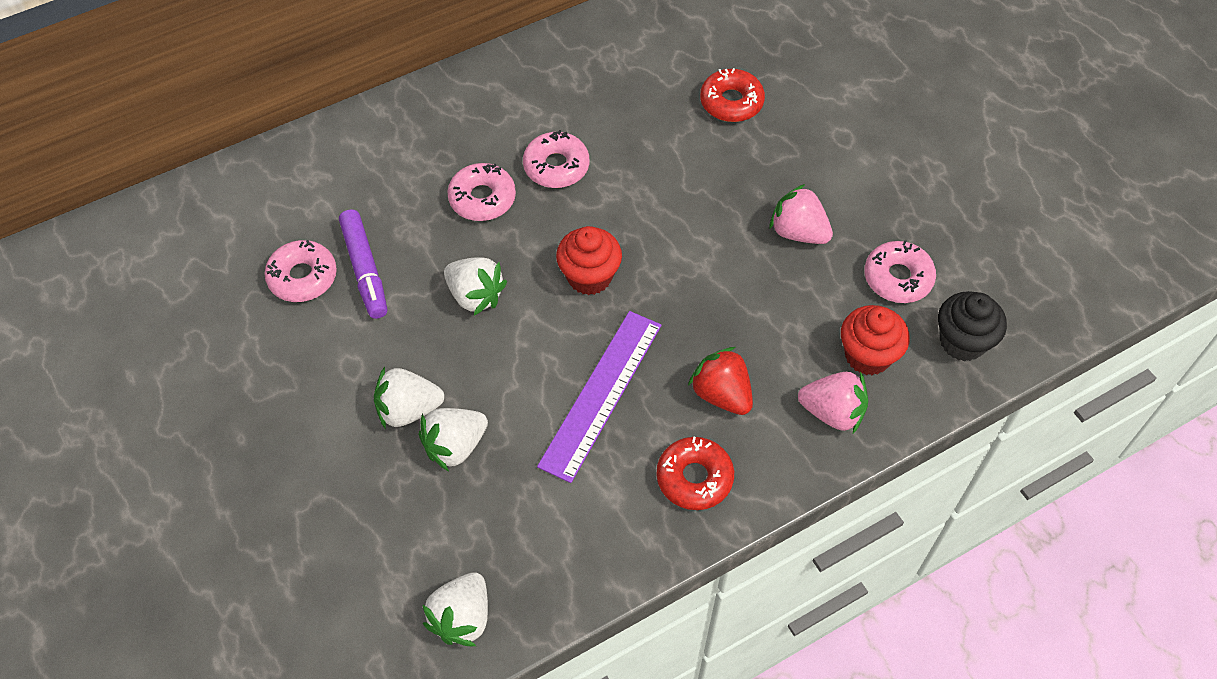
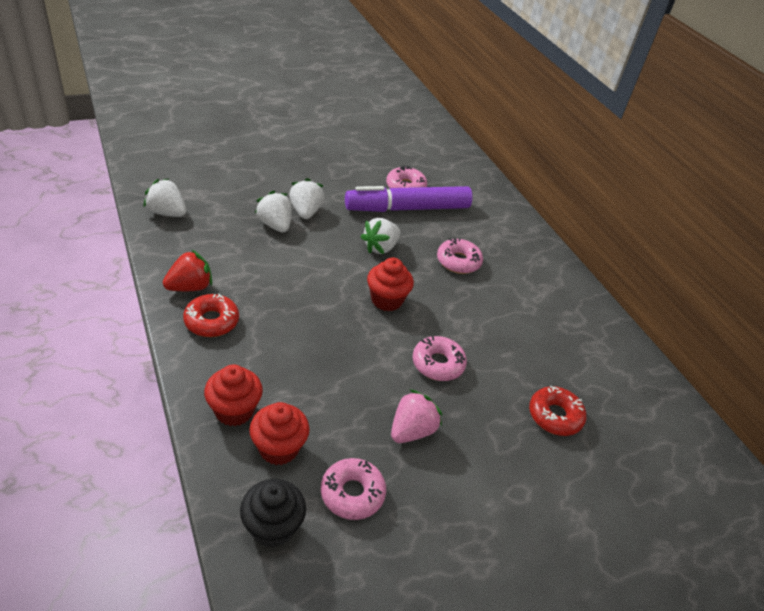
camera: 90 degrees right, 15 degrees down
(365, 270) = (407, 208): purple marker -> purple marker, size x1.66
(556, 166) = (485, 300): pink donut -> pink donut (438, 364)
(601, 394) = (291, 289): purple ruler -> none
(721, 394) = (272, 349): red strawberry -> red strawberry (190, 287)
(832, 412) = (234, 410): pink strawberry -> red cupcake

